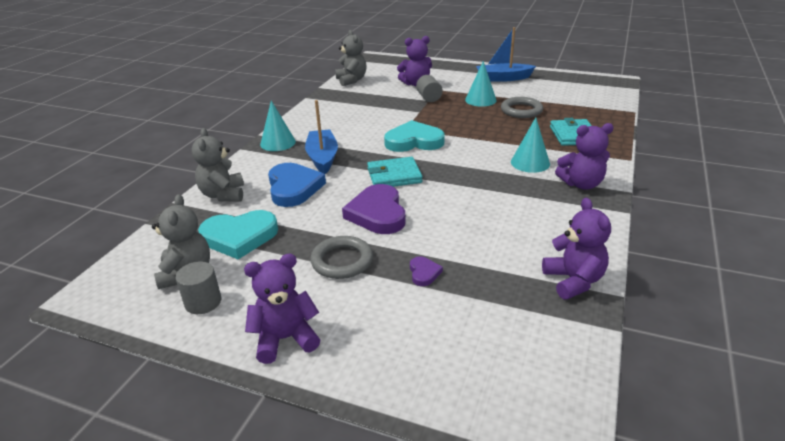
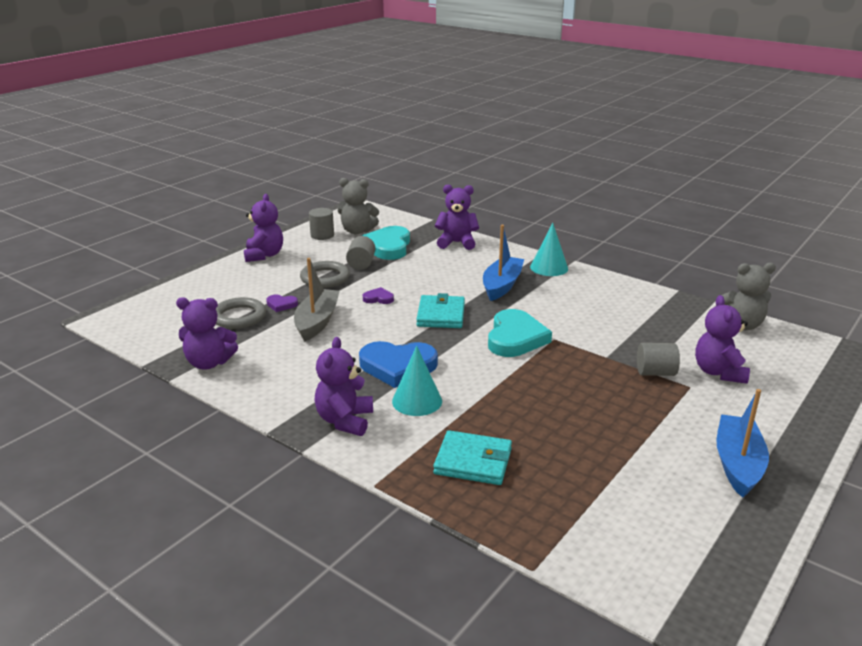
camera: 105 degrees right, 5 degrees down
(223, 195) = (457, 243): grey teddy bear -> purple teddy bear
(294, 188) = (449, 269): blue heart -> blue heart (397, 366)
(295, 244) = (361, 264): none -> grey cylinder
(322, 158) = (502, 285): blue boat -> blue boat turned 75 degrees counterclockwise
(377, 213) = (378, 298): purple heart -> purple heart, size x0.46
(447, 237) = (317, 322): none -> grey boat
(480, 100) = (636, 415): turquoise cone -> none
(521, 110) = (581, 441): grey ring -> grey ring (239, 317)

